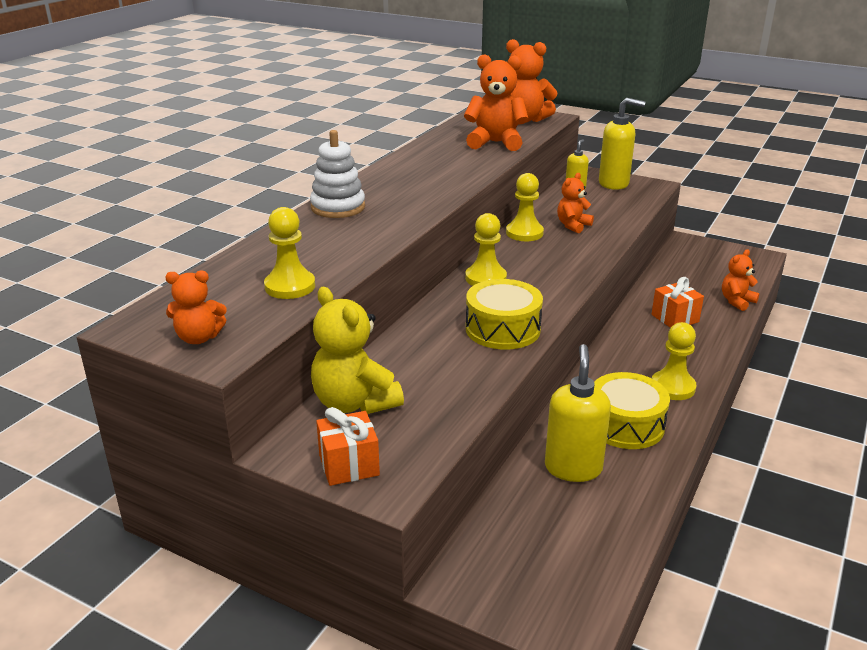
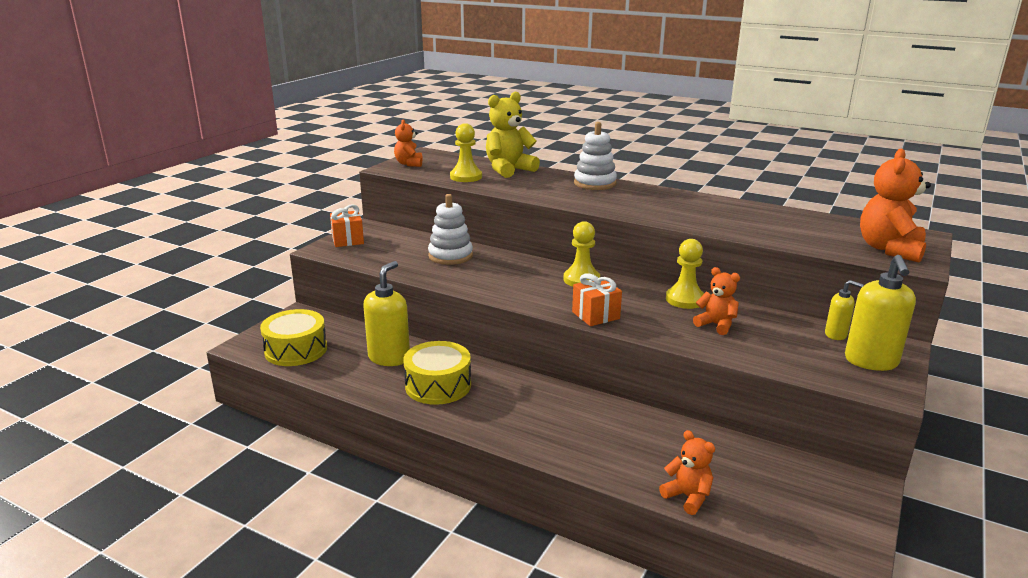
camera: 90 degrees right, 5 degrees down
(354, 403) = (407, 240): yellow teddy bear -> yellow teddy bear (508, 170)
(418, 362) = (450, 256): none -> white stacking toy
(495, 143) = (789, 233): orange teddy bear -> none
(502, 329) = (494, 283): yellow drum -> yellow drum (296, 350)
(573, 468) = (389, 358): yellow soap dispenser -> yellow soap dispenser turned 75 degrees counterclockwise
(672, 387) = (493, 418): yellow pawn -> none
(675, 318) = (631, 439): orange gift -> orange gift (595, 315)

